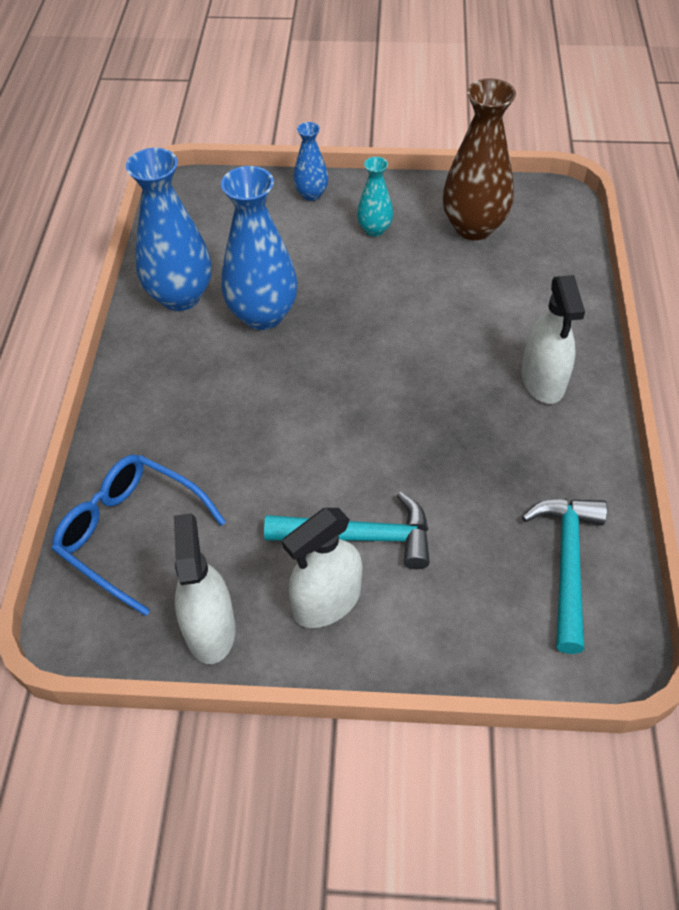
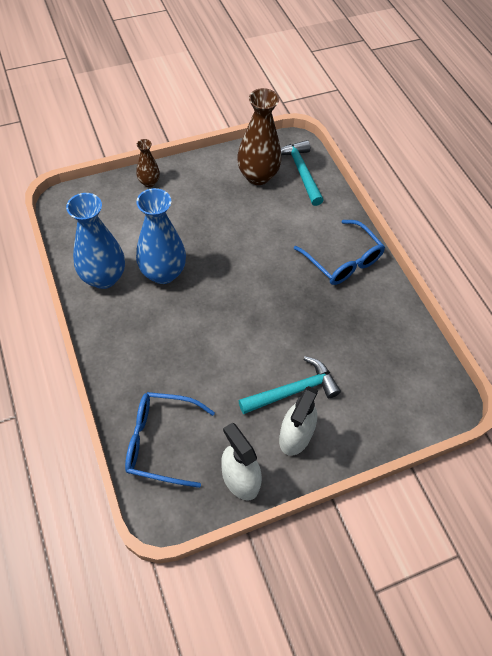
camera: 30 degrees left, 5 degrees up
(311, 194) = (149, 182): blue vase -> brown vase
(374, 229) = (200, 195): turquoise vase -> none
(543, 380) = (343, 261): white spray bottle -> blue glasses
(567, 563) = (406, 363): turquoise hammer -> turquoise hammer (300, 172)

